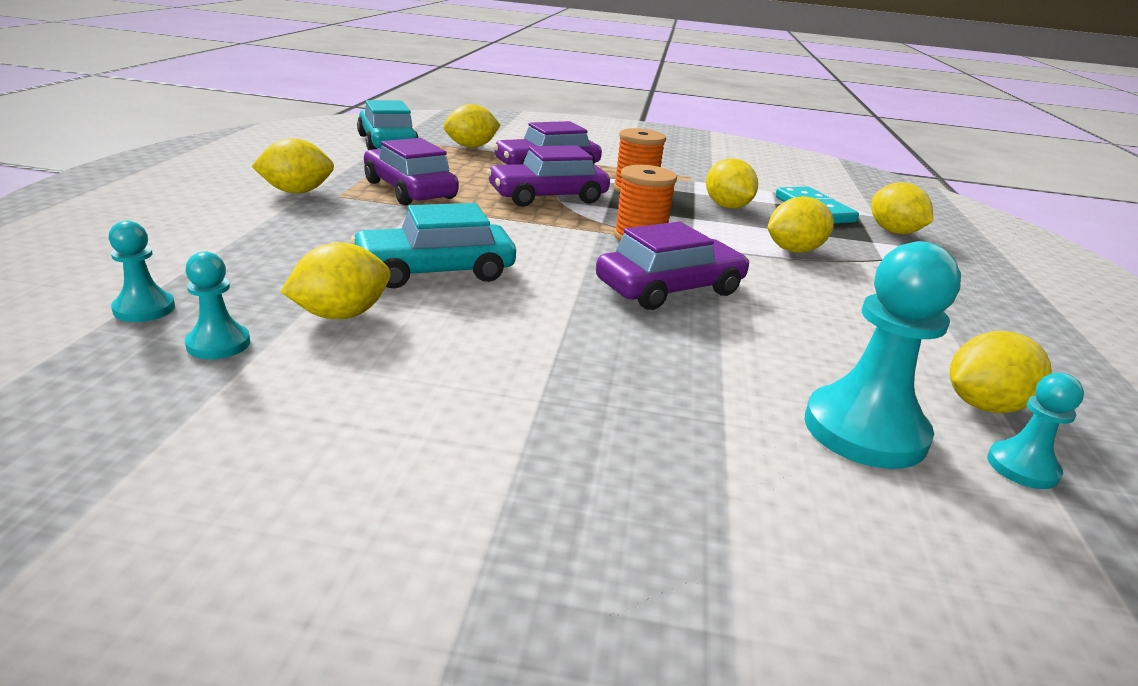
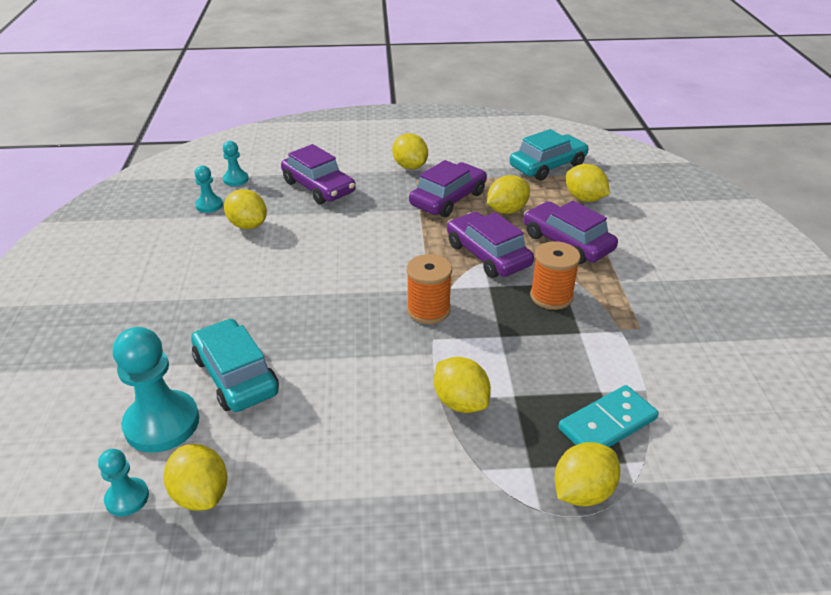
camera: 80 degrees right, 10 degrees up
(435, 271) = (315, 238): turquoise car -> turquoise car (236, 375)
(670, 289) = (335, 332): purple car -> purple car (318, 187)
(727, 207) = (555, 356): yellow lemon -> yellow lemon (506, 210)

